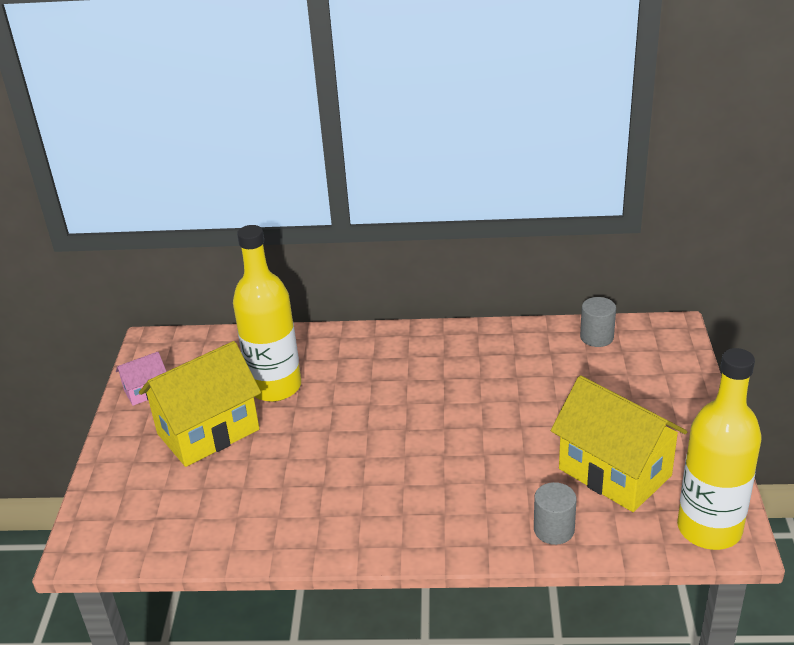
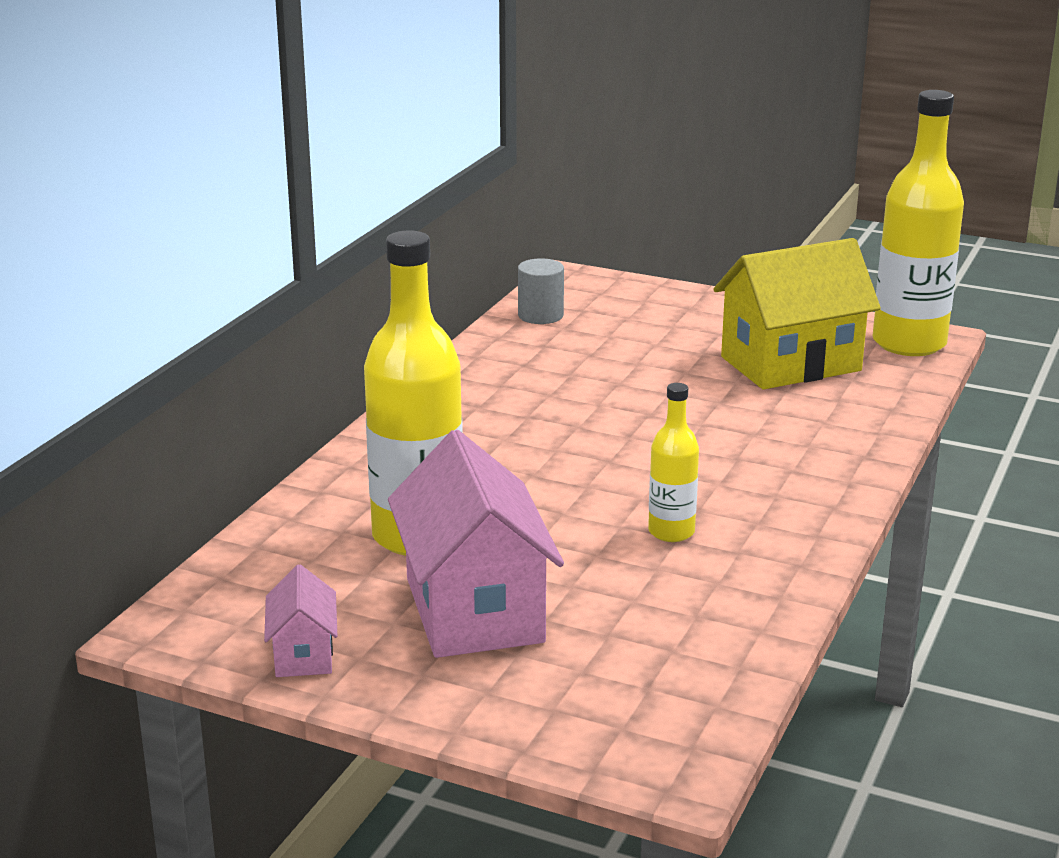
camera: 70 degrees left, 10 degrees down
(208, 432) = (474, 610): yellow house -> pink house
(329, 480) = (671, 532): none -> yellow bottle
(554, 529) = (861, 415): grey cylinder -> none

